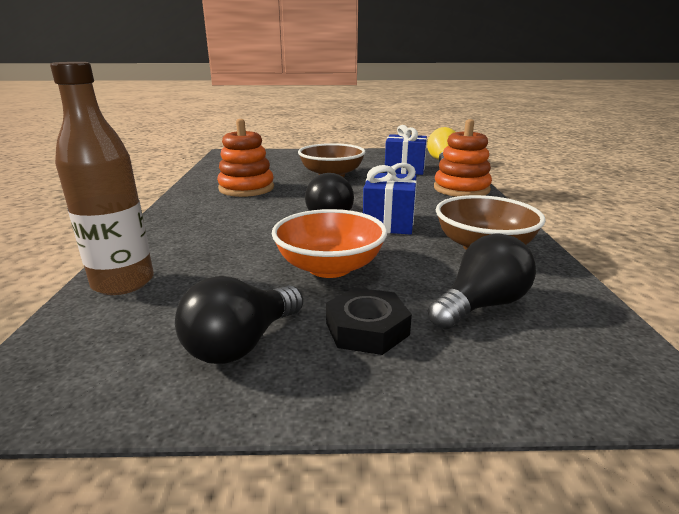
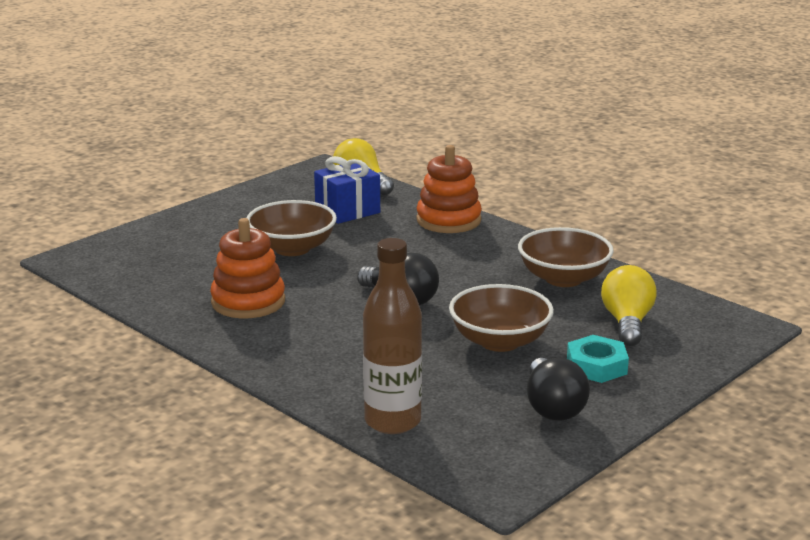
camera: 45 degrees left, 0 degrees up
(330, 267) = (500, 341): orange bowl -> brown bowl
(367, 329) = (596, 366): black nut -> turquoise nut
(388, 223) = (462, 285): blue gift -> none
(481, 305) = (627, 323): black light bulb -> yellow light bulb

